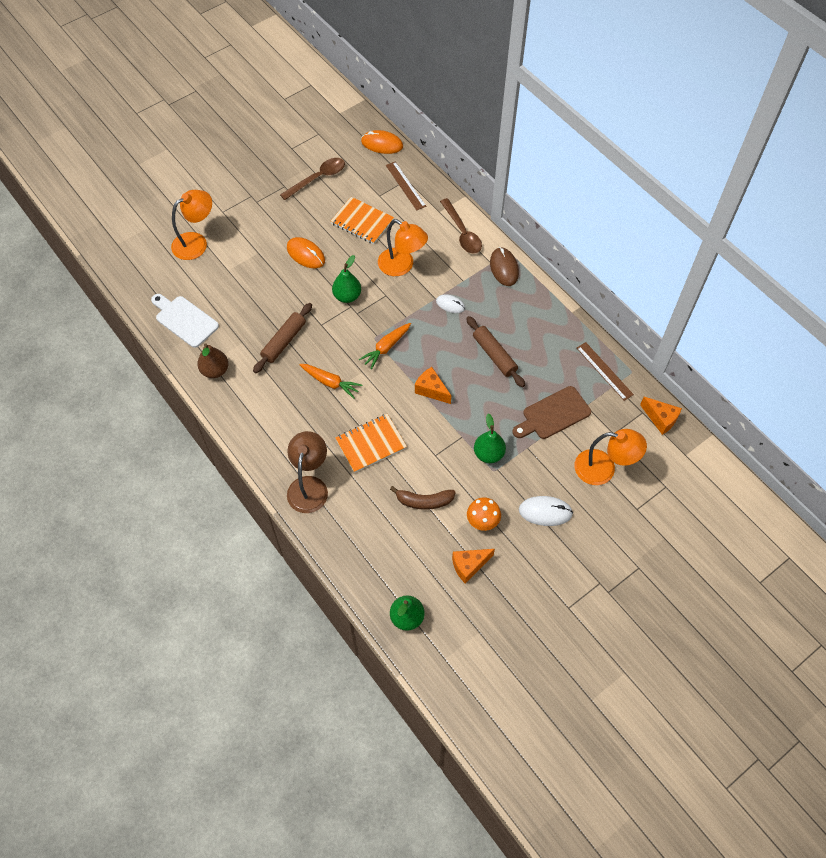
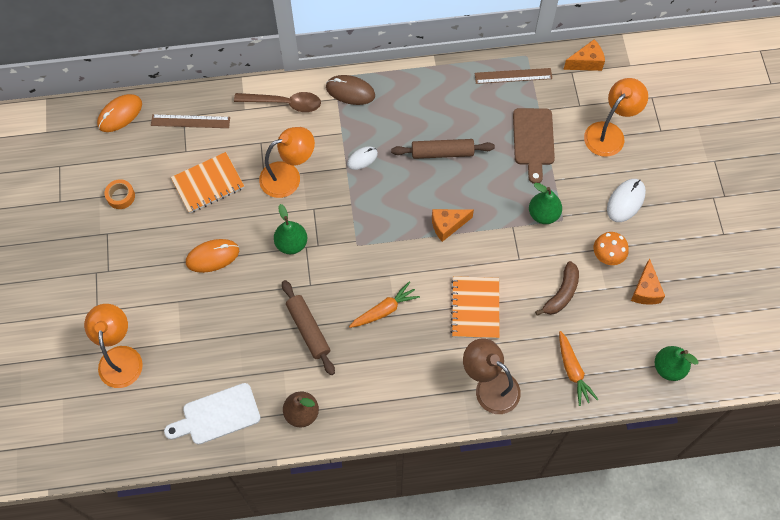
camera: 60 degrees left, 5 degrees up
(318, 178) = (121, 196): brown spoon -> orange tape
(386, 347) = (375, 240): orange carrot -> orange carrot (572, 371)

